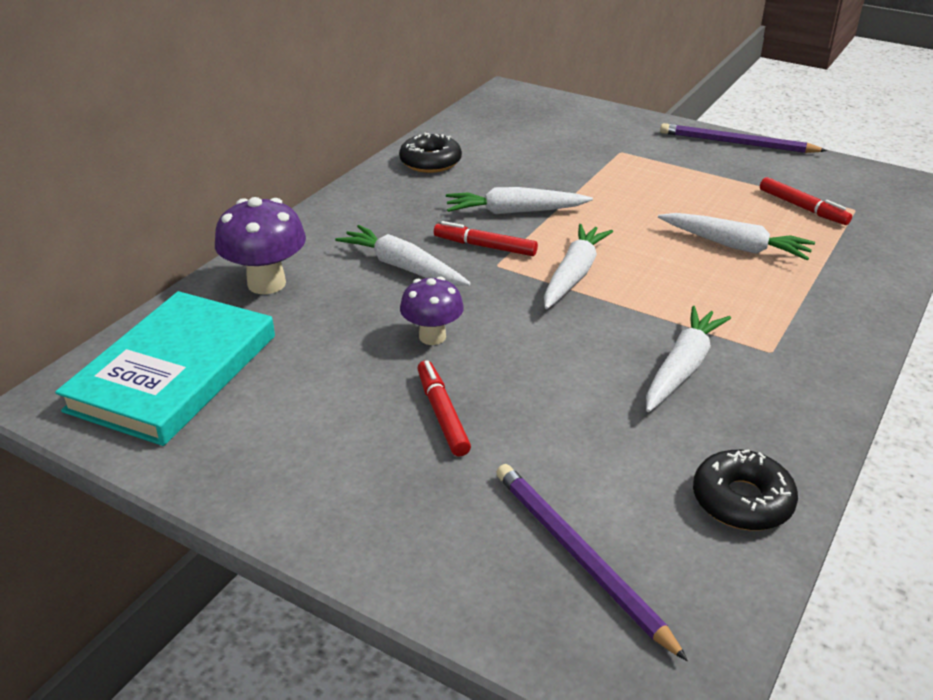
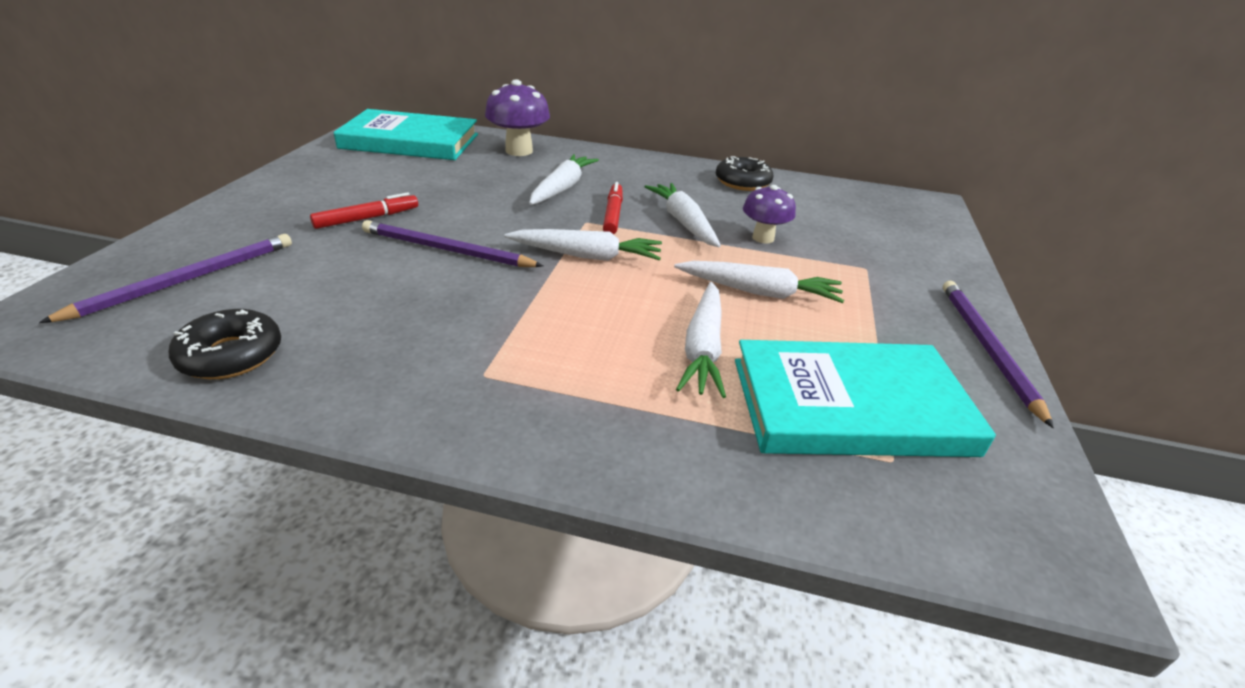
camera: 70 degrees right, 0 degrees up
(432, 337) = (467, 206): purple mushroom -> purple mushroom (763, 238)
(542, 357) = (447, 250): none -> purple pencil
(682, 368) = (442, 318): white carrot -> white carrot (759, 292)
(803, 208) = (849, 405): red marker -> turquoise book

